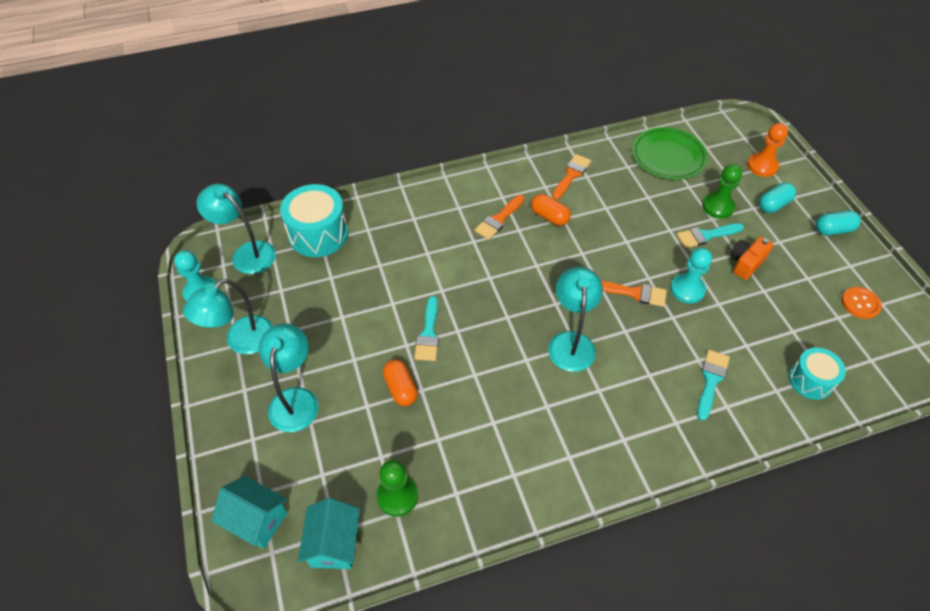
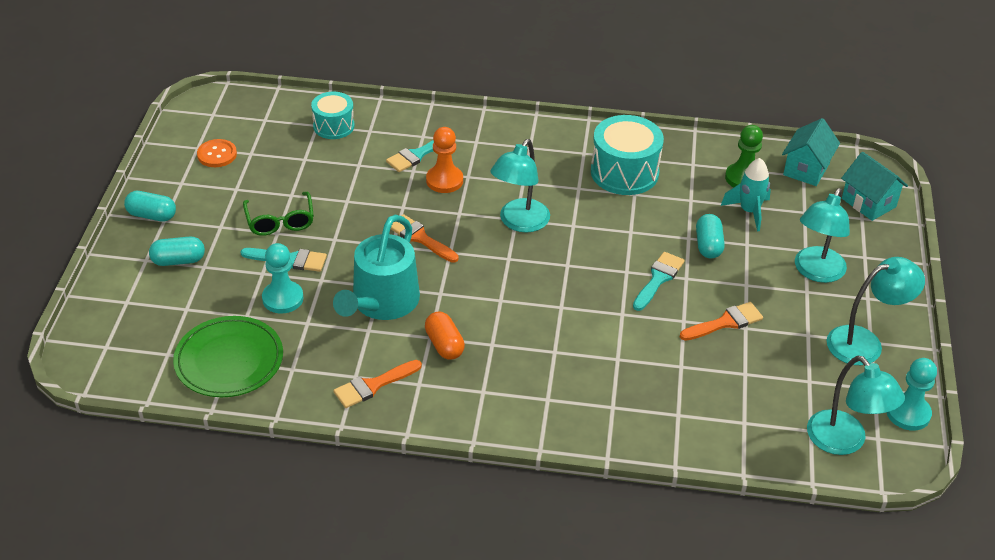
camera: 155 degrees left, 10 degrees down
(318, 234) = (744, 432): turquoise drum -> turquoise drum (624, 172)
(377, 449) = (749, 211): none -> turquoise rocket
(401, 388) = (708, 245): orange capsule -> turquoise capsule
(498, 219) = (508, 365): orange brush -> orange brush (725, 322)
(614, 230) = (382, 302): none -> turquoise watering can
(687, 289) = (364, 222): turquoise pawn -> turquoise pawn (283, 298)
(718, 207) = (241, 282): green pawn -> none
(745, 263) = (280, 221): orange camera -> green glasses
(762, 166) = (133, 305): orange pawn -> orange pawn (444, 180)

